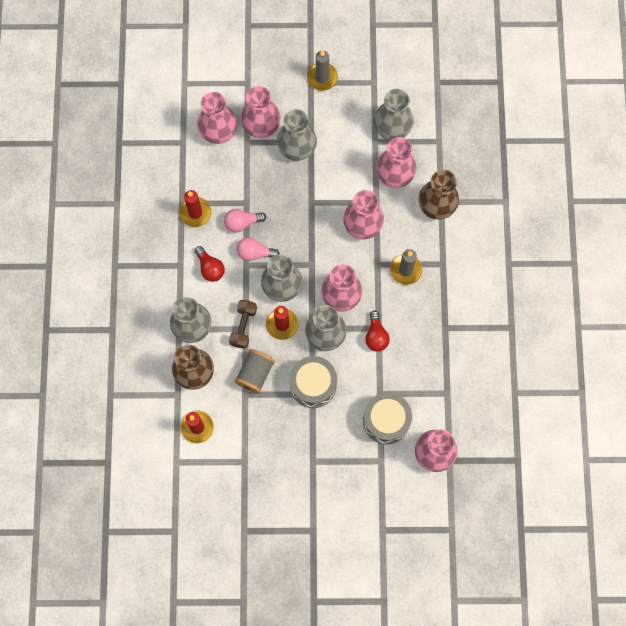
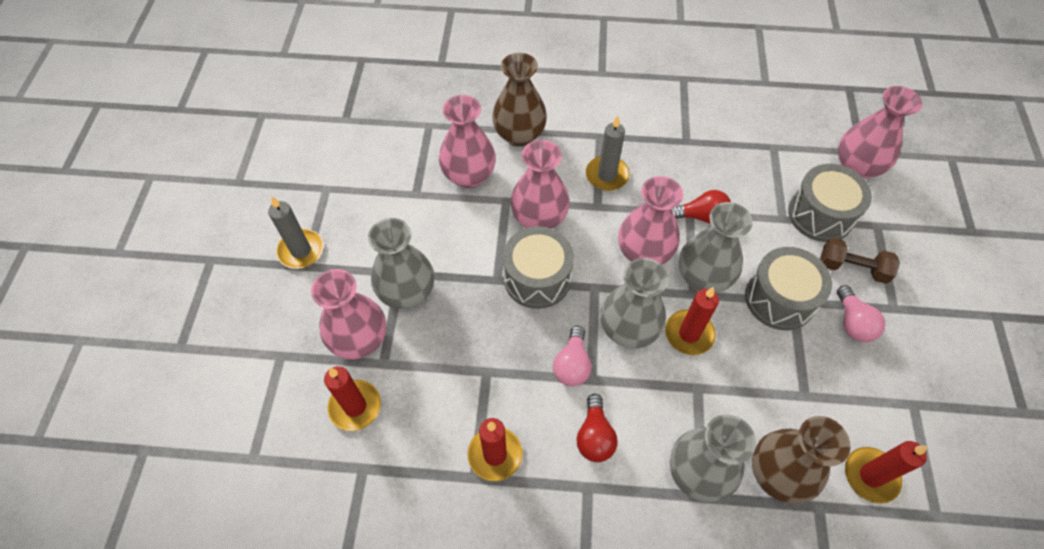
camera: 85 degrees left, 15 degrees down
(210, 268) = (594, 436): red light bulb -> red light bulb turned 120 degrees clockwise
(218, 131) = (355, 406): pink vase -> red candle
(242, 223) = (520, 380): pink light bulb -> pink light bulb (852, 322)
(243, 326) = (694, 390): brown dumbbell -> brown dumbbell (852, 268)
(255, 374) = (770, 378): grey spool -> none
(315, 227) = (537, 278): none -> grey drum
(392, 128) = (400, 173): grey vase -> none

